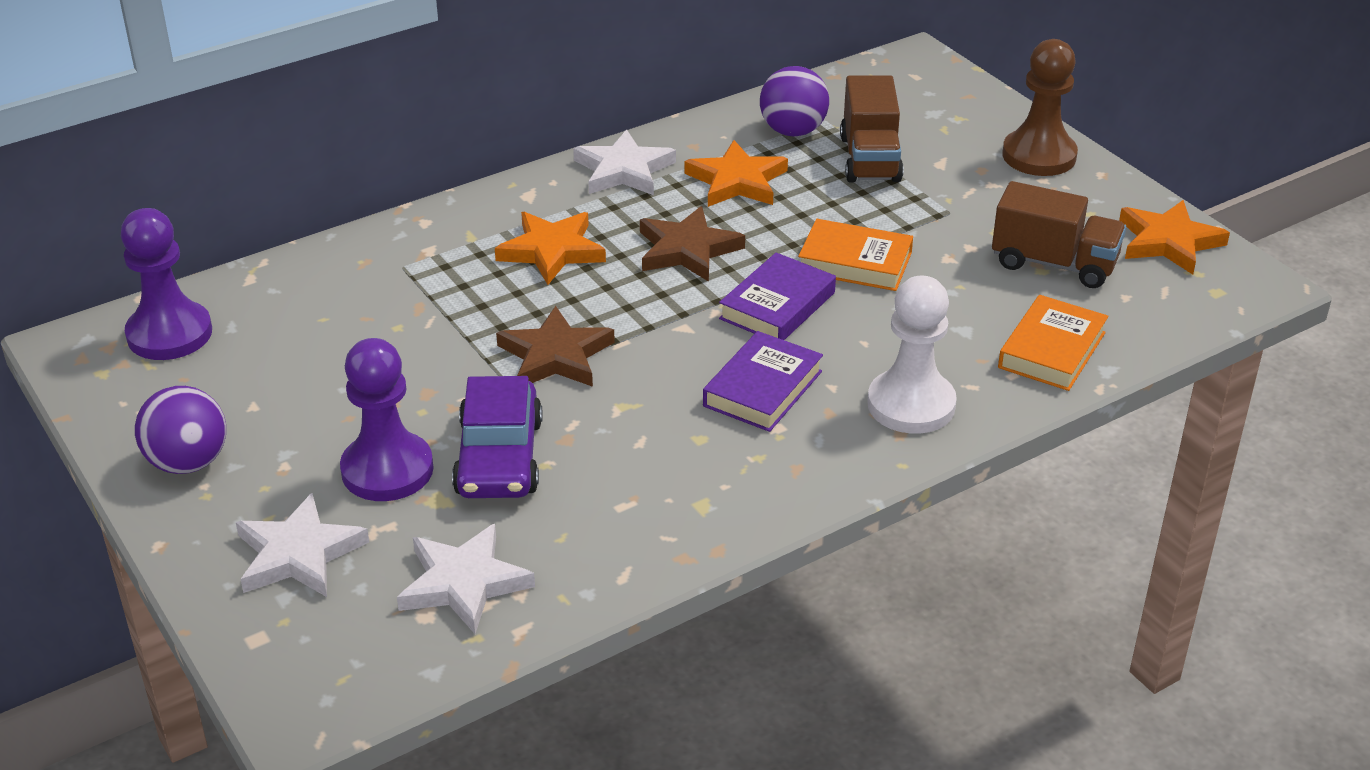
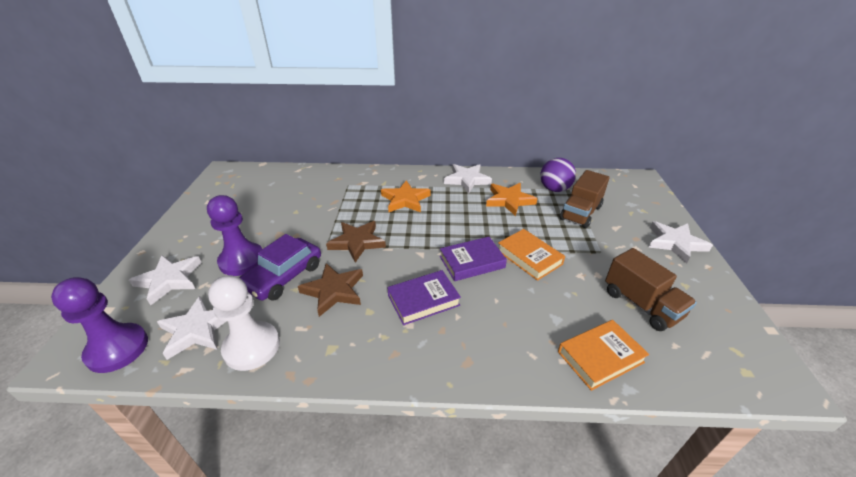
camera: 35 degrees right, 0 degrees up
(169, 334) = (251, 178): purple pawn -> purple pawn (117, 349)
(188, 462) = (193, 225): purple ball -> none
(687, 250) = (458, 220): brown star -> brown star (334, 291)
(911, 405) = (488, 349): white pawn -> white pawn (252, 347)
(1039, 156) = (675, 243): brown pawn -> white star
(1168, 242) = (729, 323): orange star -> none

